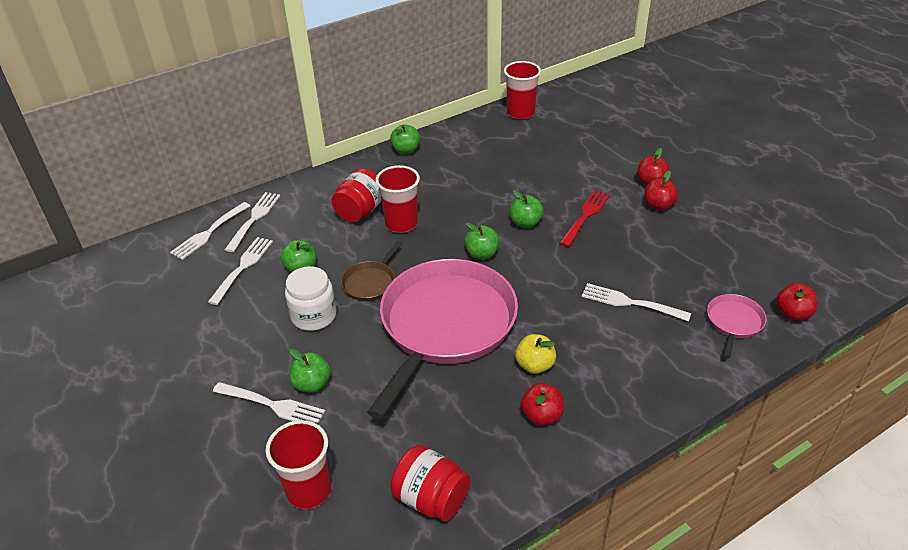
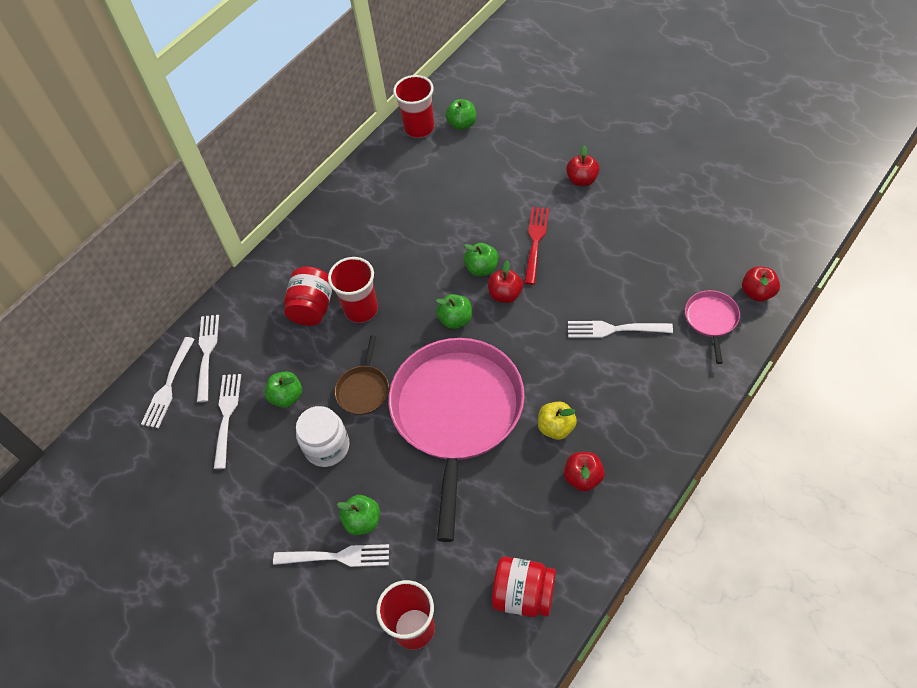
camera: 15 degrees left, 15 degrees up
(406, 150) = (322, 214): green apple -> green apple (462, 124)
(658, 205) = (599, 206): red apple -> red apple (505, 295)

